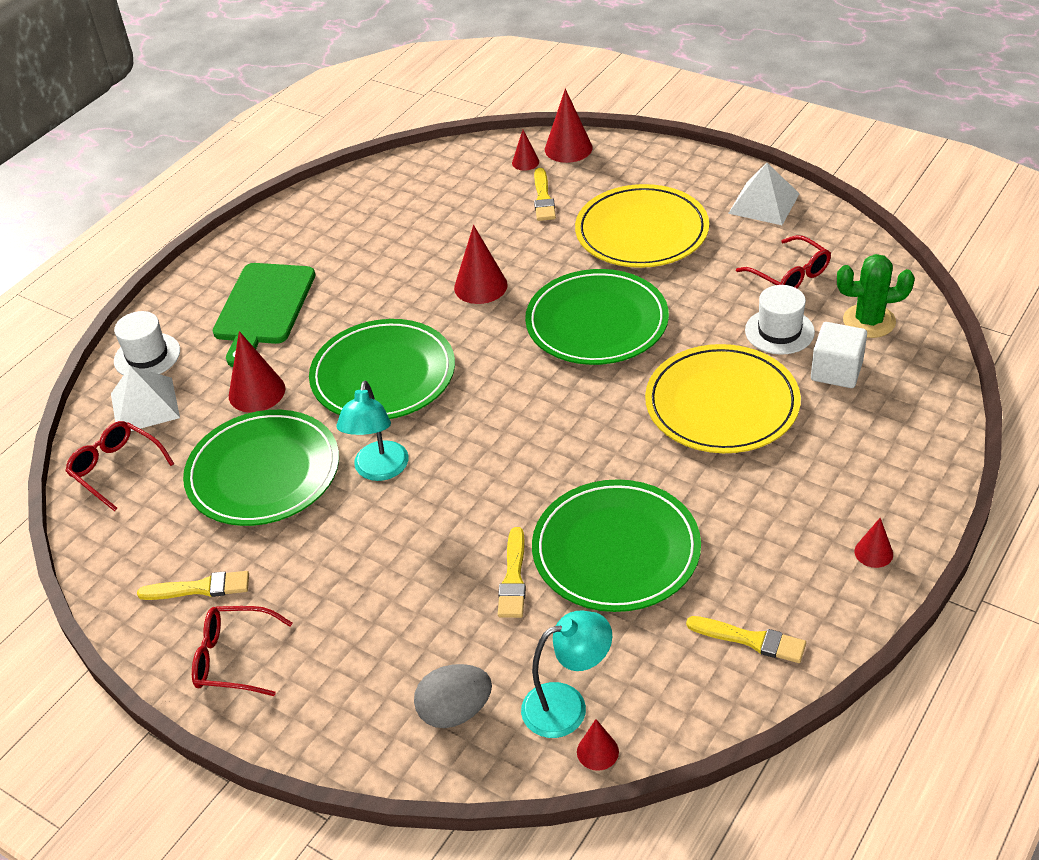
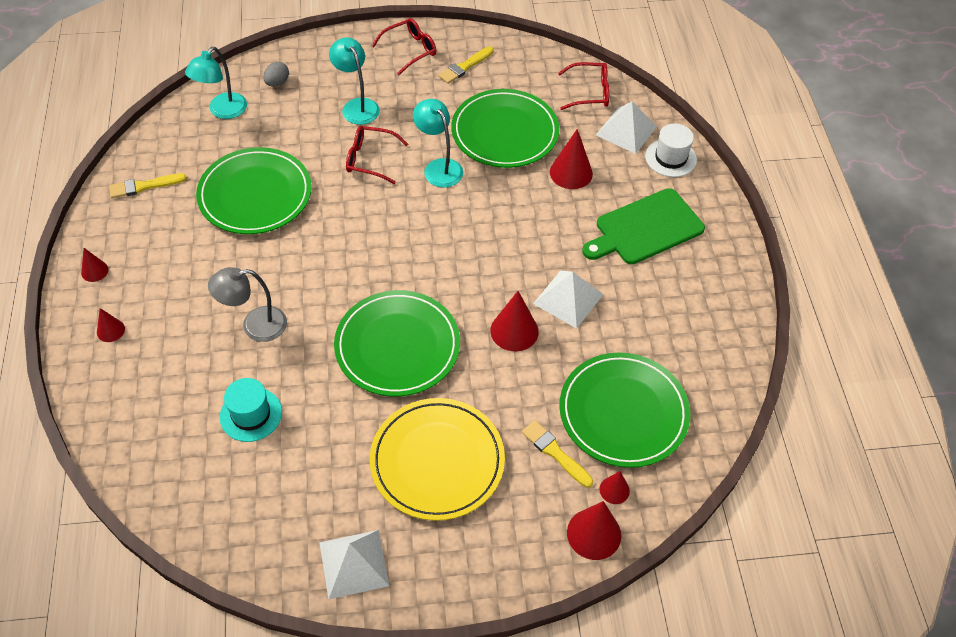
camera: 135 degrees right, 10 degrees up
(263, 308) = (645, 228): green cutting board -> green cutting board turned 90 degrees counterclockwise
(383, 375) = (505, 225): green plate -> green plate (623, 412)
(388, 607) = (357, 106): none -> turquoise lamp
(404, 287) = (568, 299): none -> white pyramid
(455, 711) = (277, 83): grey egg -> grey egg, size x0.66
(513, 578) = (302, 152): yellow brush -> none
(597, 751) = (192, 101): red cone -> red cone (110, 330)
(722, 404) = (255, 325): yellow plate -> grey lamp
(779, 331) = (251, 414): white hat -> turquoise hat
(789, 275) = (277, 481): red glasses -> red glasses (370, 159)
(836, 371) = (185, 399): white cube -> none
(869, 321) = (183, 465): green cactus -> none

